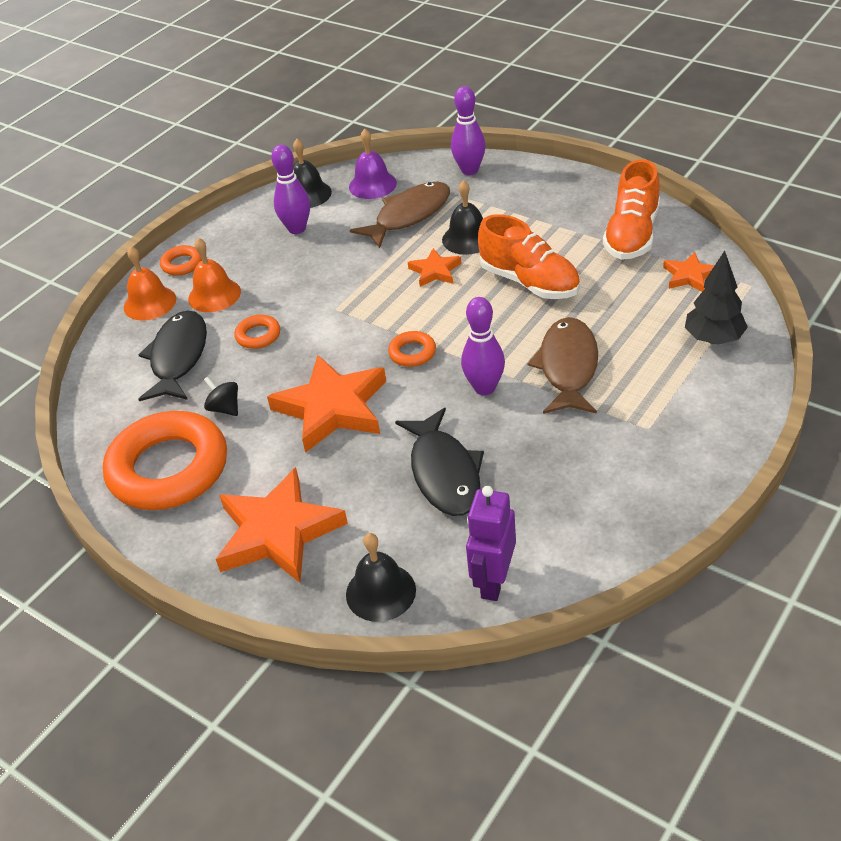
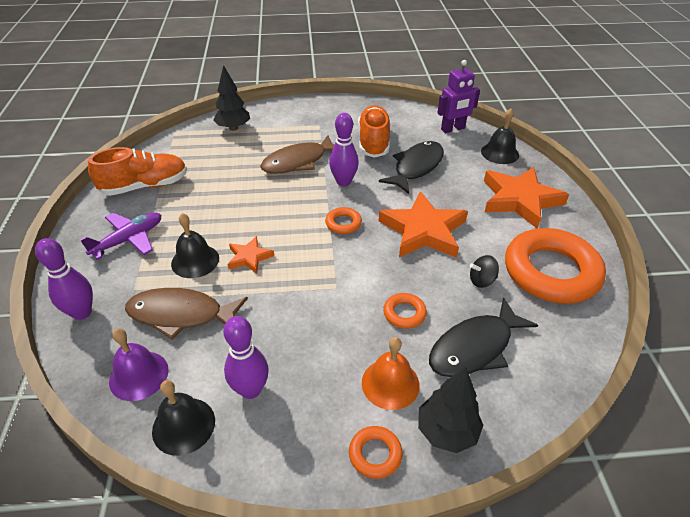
camera: 135 degrees left, 0 degrees up
(150, 303) = (446, 431): orange bell -> black tree
(225, 408) = (481, 280): black spinning top -> black spinning top turned 75 degrees clockwise
(529, 282) = (229, 207): orange shoe -> orange shoe (373, 142)
(543, 208) = (129, 239): none -> purple plane
(689, 276) = (179, 151): orange star -> none

